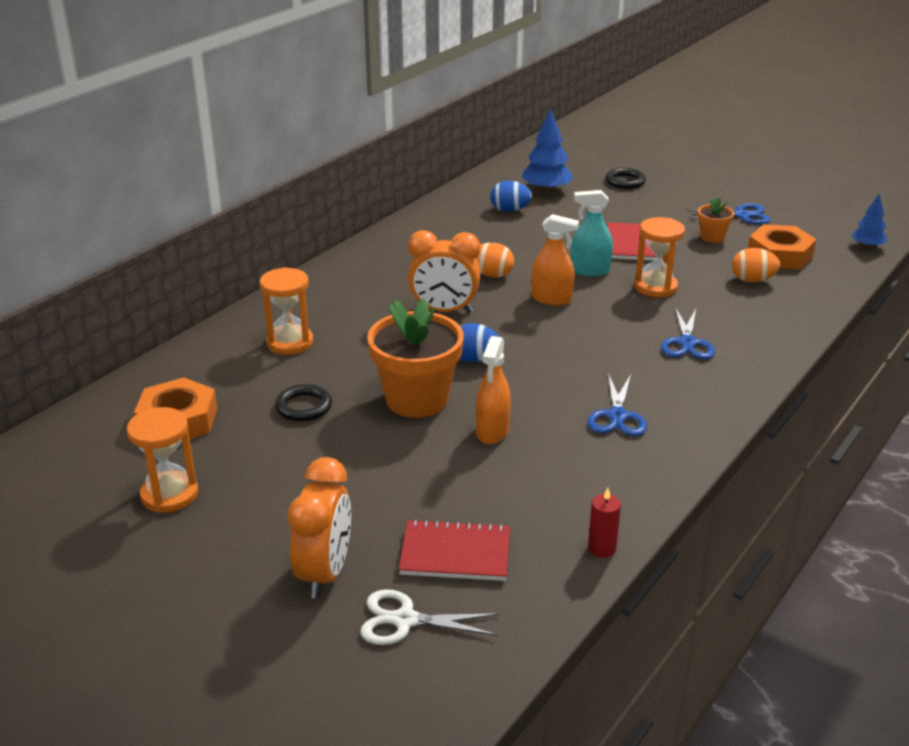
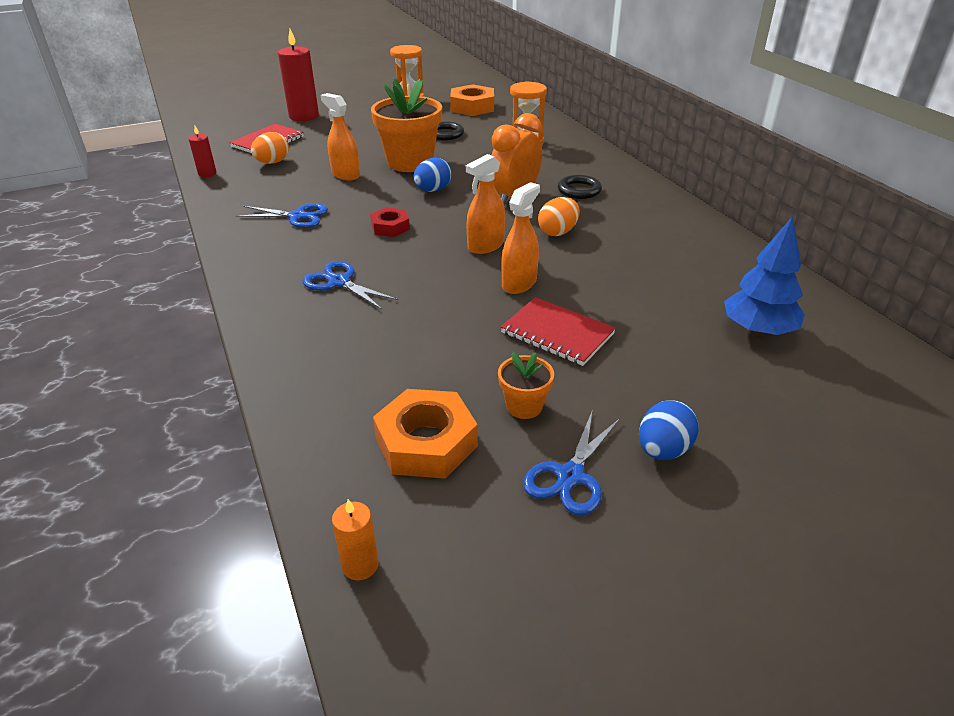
camera: 120 degrees right, 5 degrees up
(325, 573) = (304, 116): orange clock -> red candle
(404, 620) = (248, 124): white scissors -> none
(510, 210) = (705, 285): blue egg -> blue egg (663, 450)
(574, 354) = (390, 227): none -> red nut
(590, 271) = (519, 283): turquoise spray bottle -> orange spray bottle
(617, 416) = (298, 216): blue scissors -> blue scissors turned 150 degrees clockwise
(625, 181) = (763, 412): black ring -> black ring (579, 190)
(655, 287) = (449, 308): orange hourglass -> none
(752, 280) = (393, 381): orange egg -> orange egg (272, 162)
(867, 246) = (360, 565): blue tree -> orange candle

